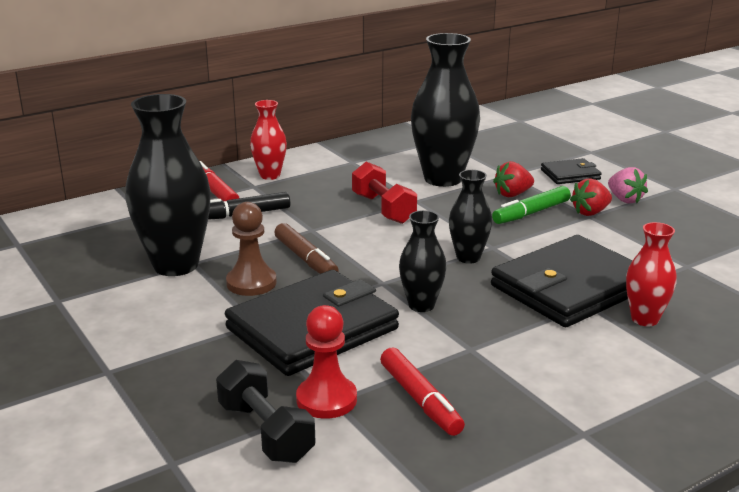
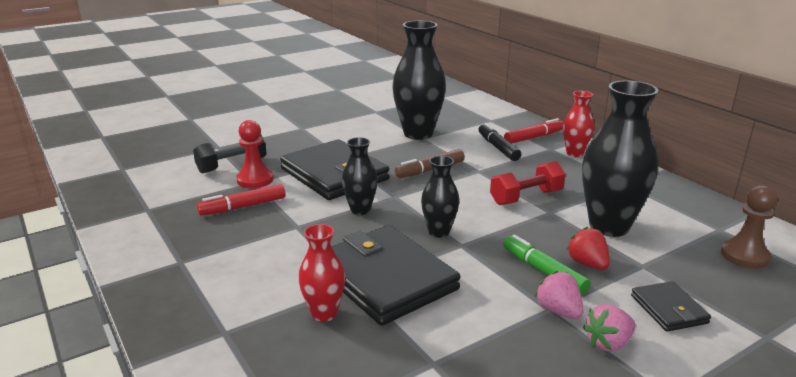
camera: 90 degrees right, 0 degrees up
(251, 283) = (395, 155): brown pawn -> brown pawn (744, 256)
(590, 212) = (558, 311): red strawberry -> pink strawberry

